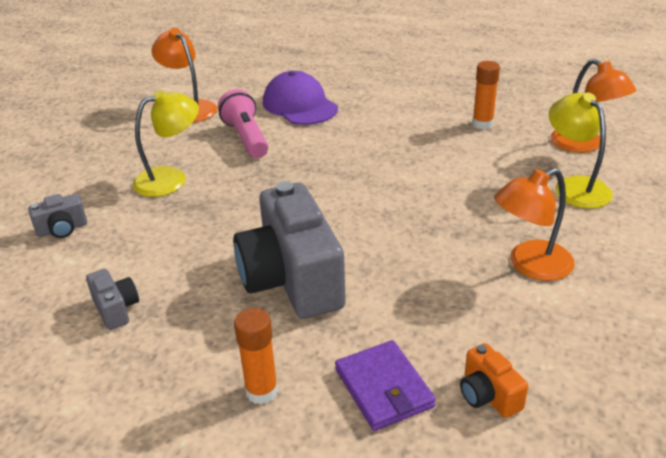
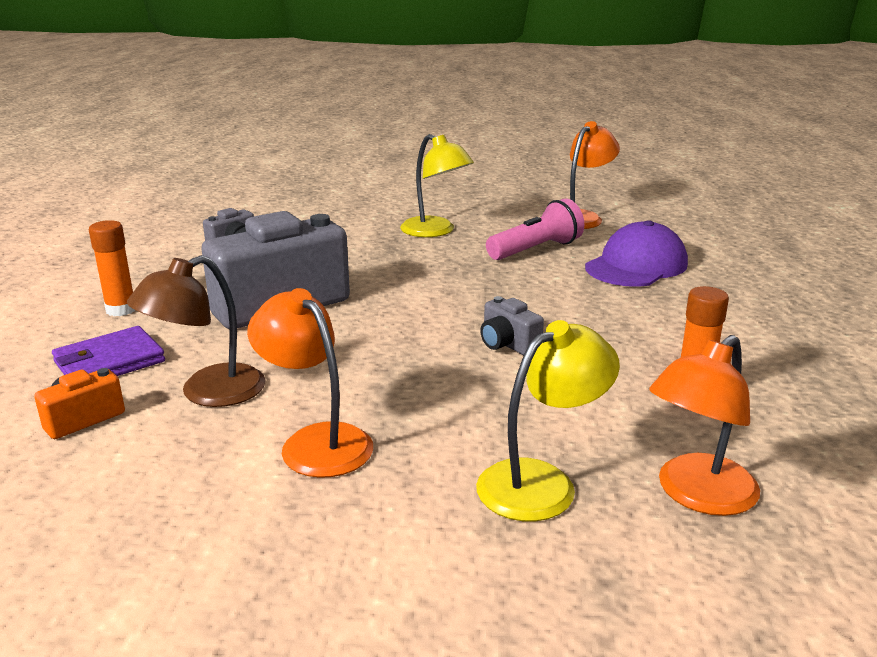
camera: 75 degrees right, 10 degrees down
(62, 229) = (340, 209): grey camera -> grey camera (507, 344)
(454, 319) = (208, 393): none -> brown lamp

